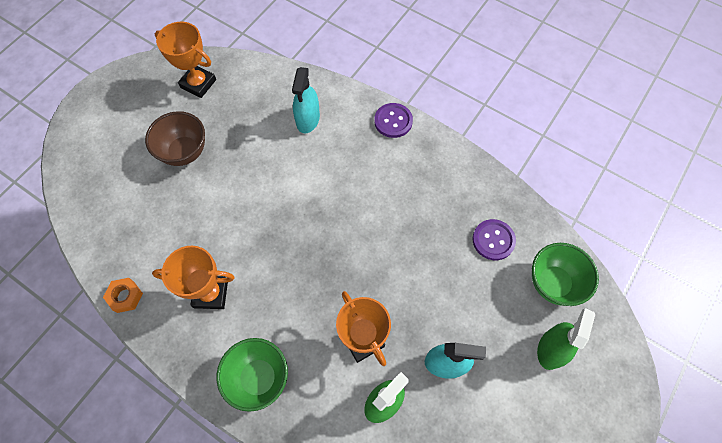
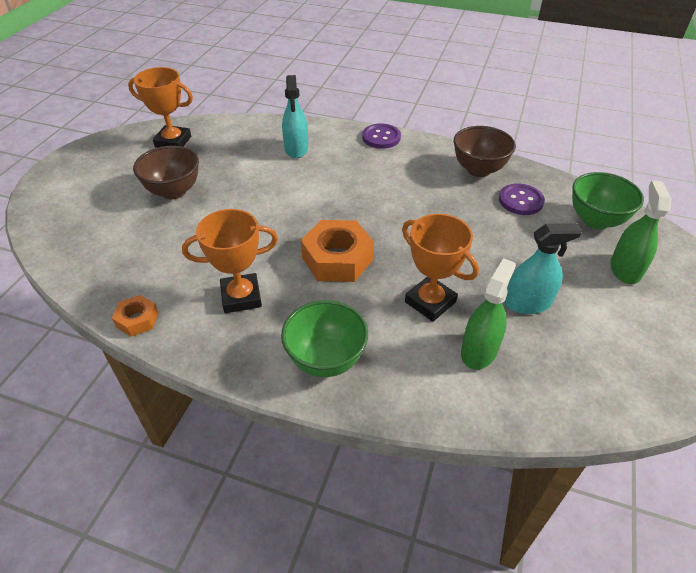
camera: 15 degrees left, 20 degrees down
(302, 271) = (337, 259): none -> orange nut
(470, 189) = (478, 170): none -> brown bowl

